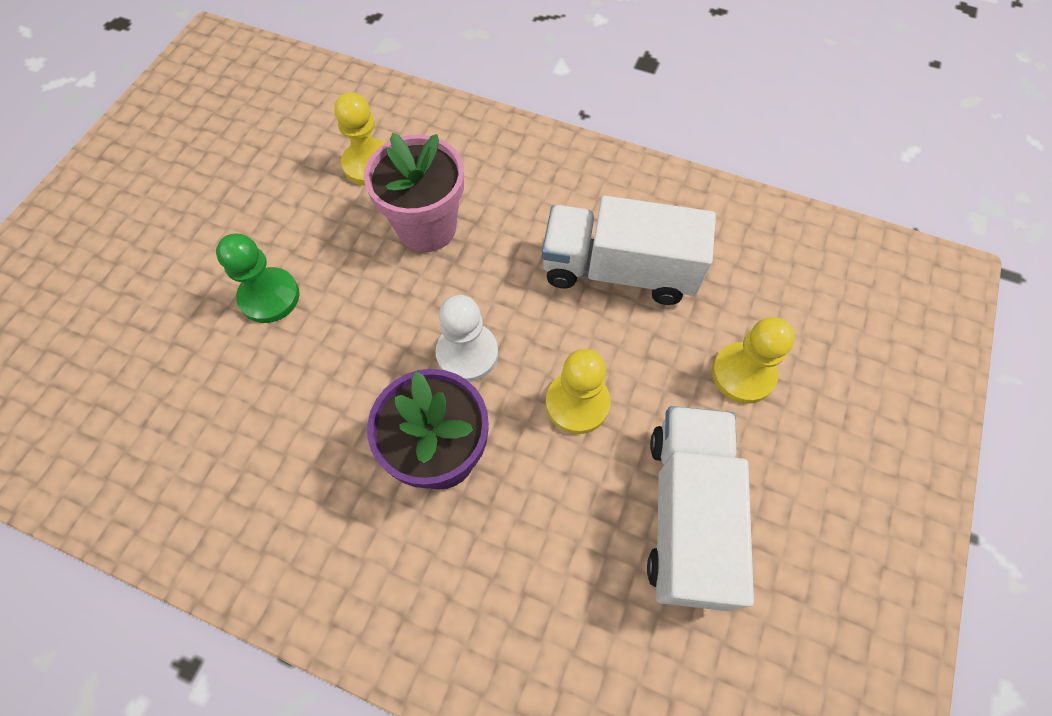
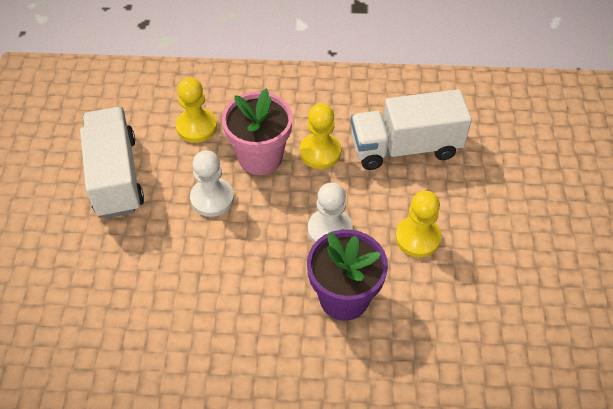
camera: 20 degrees left, 10 degrees down
(269, 297) = (170, 236): green pawn -> none
(343, 263) = (212, 198): none -> white pawn
(687, 513) = (516, 280): white truck -> white truck (116, 176)
(743, 374) = (513, 187): yellow pawn -> yellow pawn (320, 152)

